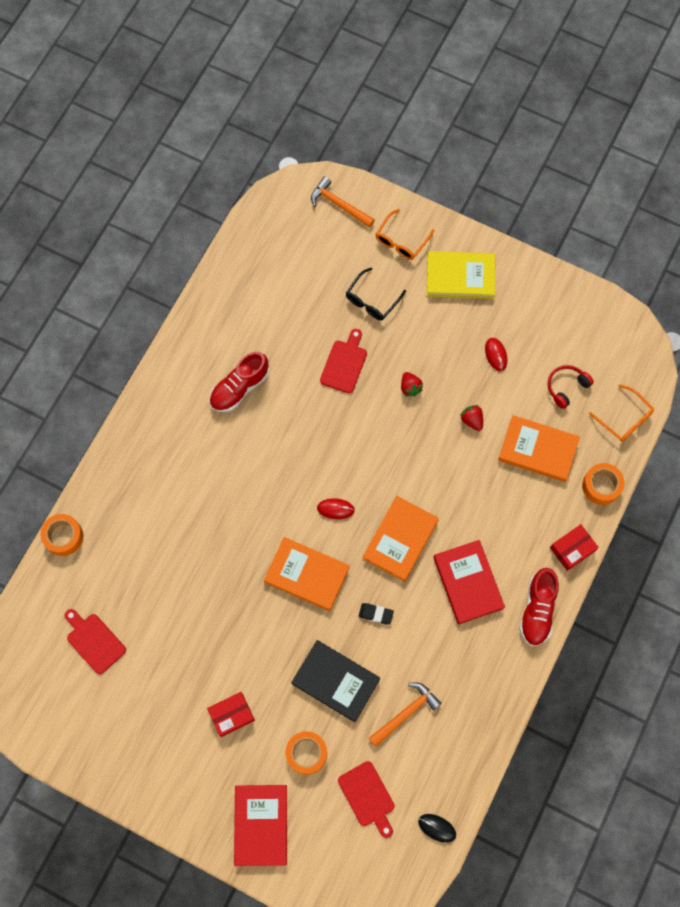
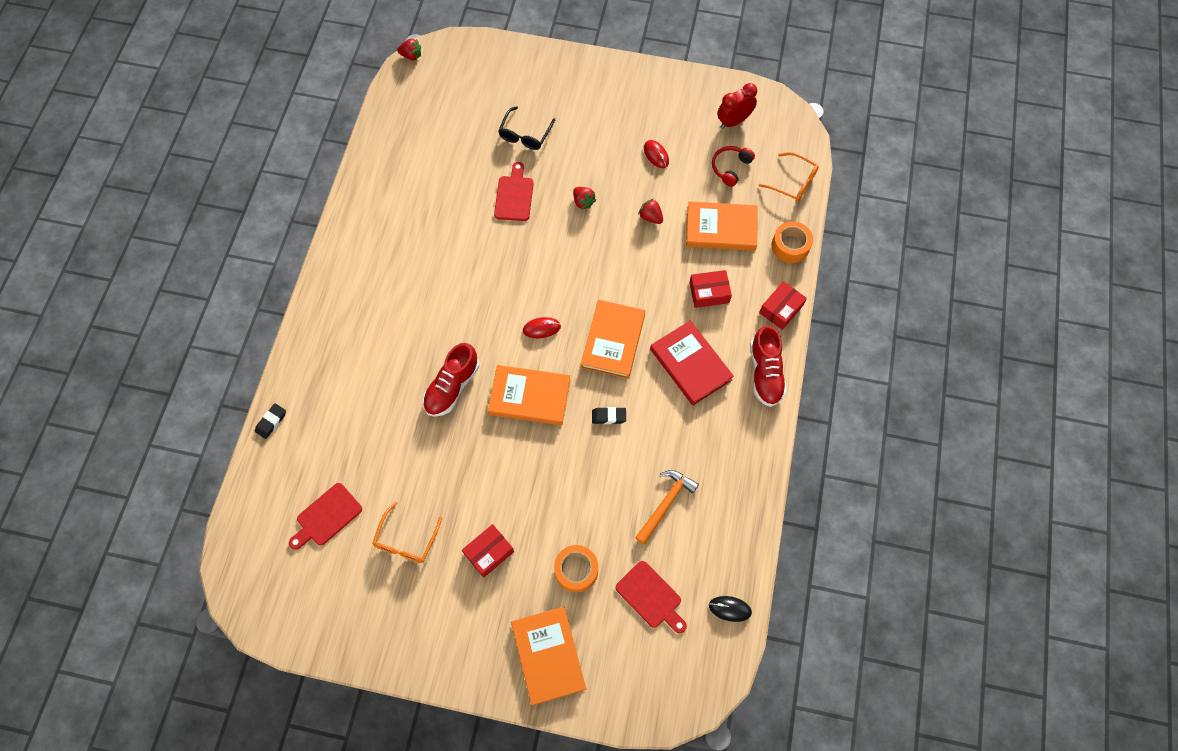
camera: 15 degrees left, 5 degrees down
(63, 536) = (271, 422): orange tape -> black eraser
(94, 641) = (327, 516): red cutting board -> red cutting board turned 75 degrees counterclockwise
(239, 388) = (417, 241): red shoe -> red shoe (452, 387)
(261, 825) = (548, 656): red book -> orange book
(281, 185) = (411, 56): none -> red strawberry
(335, 681) = (586, 491): black book -> none
(339, 205) = (471, 60): orange hammer -> none
(401, 240) = (538, 78): orange glasses -> orange glasses (406, 540)
(460, 277) = (602, 96): yellow book -> none
(507, 514) = (709, 292): none -> red box
(584, 337) = (733, 121): none -> red clock

